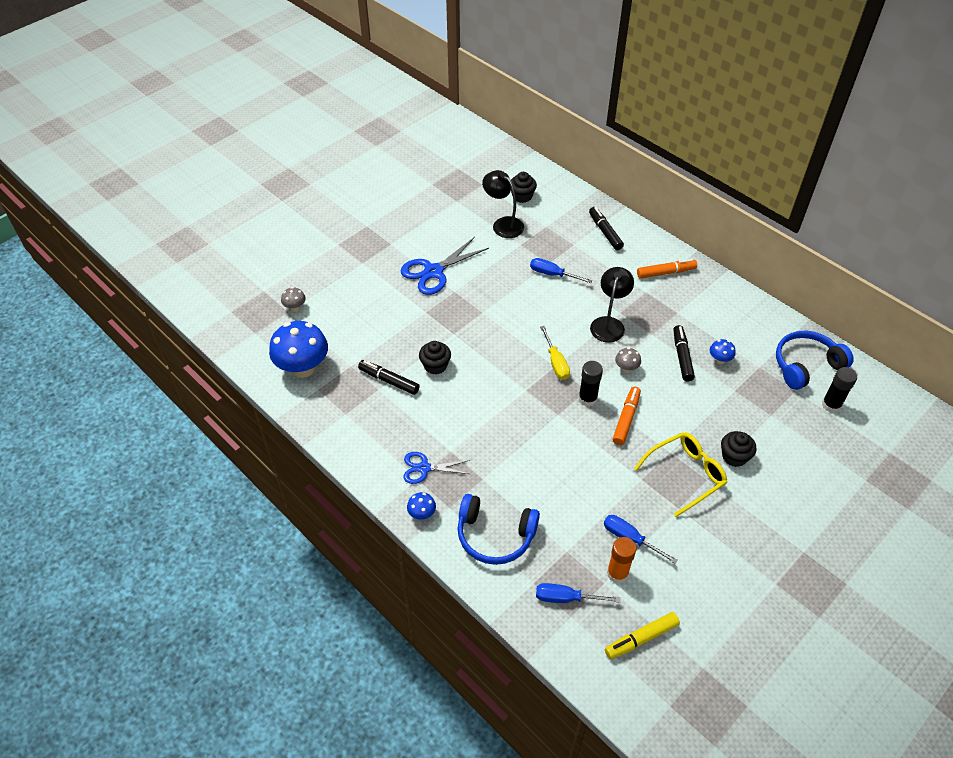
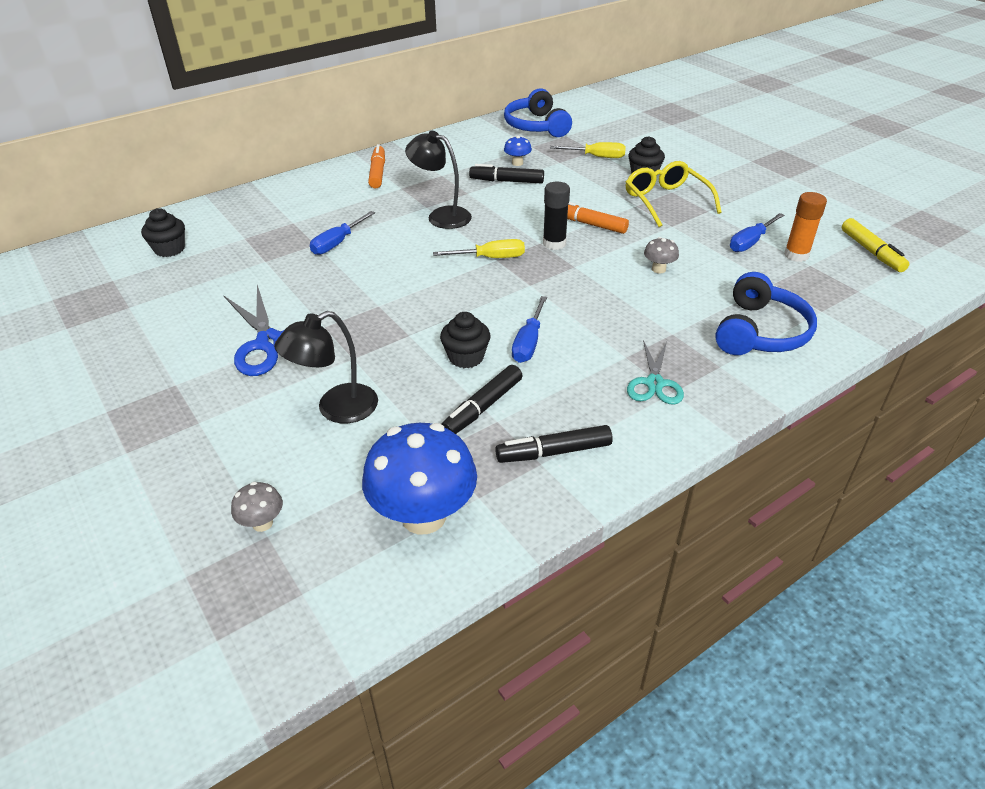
camera: 80 degrees left, 10 degrees down
(422, 514) = (734, 392): blue mushroom -> none
(424, 468) = (654, 383): blue scissors -> turquoise scissors
(503, 224) = (214, 270): black lamp -> black lamp (336, 409)
(566, 598) = (836, 291): blue screwdriver -> blue screwdriver (528, 343)
(605, 232) = (286, 199): black marker -> black marker (553, 452)
(626, 368) = (514, 214): grey mushroom -> grey mushroom (658, 269)
(756, 418) = (597, 157): none -> yellow screwdriver
(831, 405) = (586, 124): black glue stick -> none

